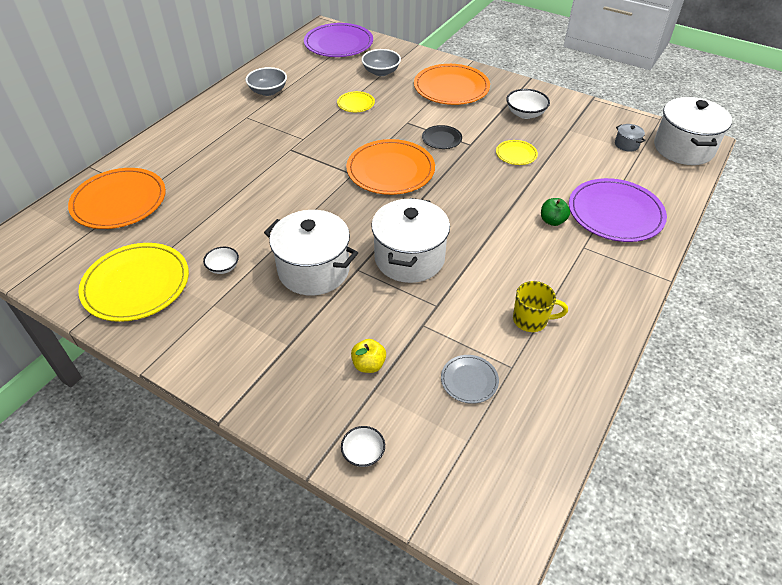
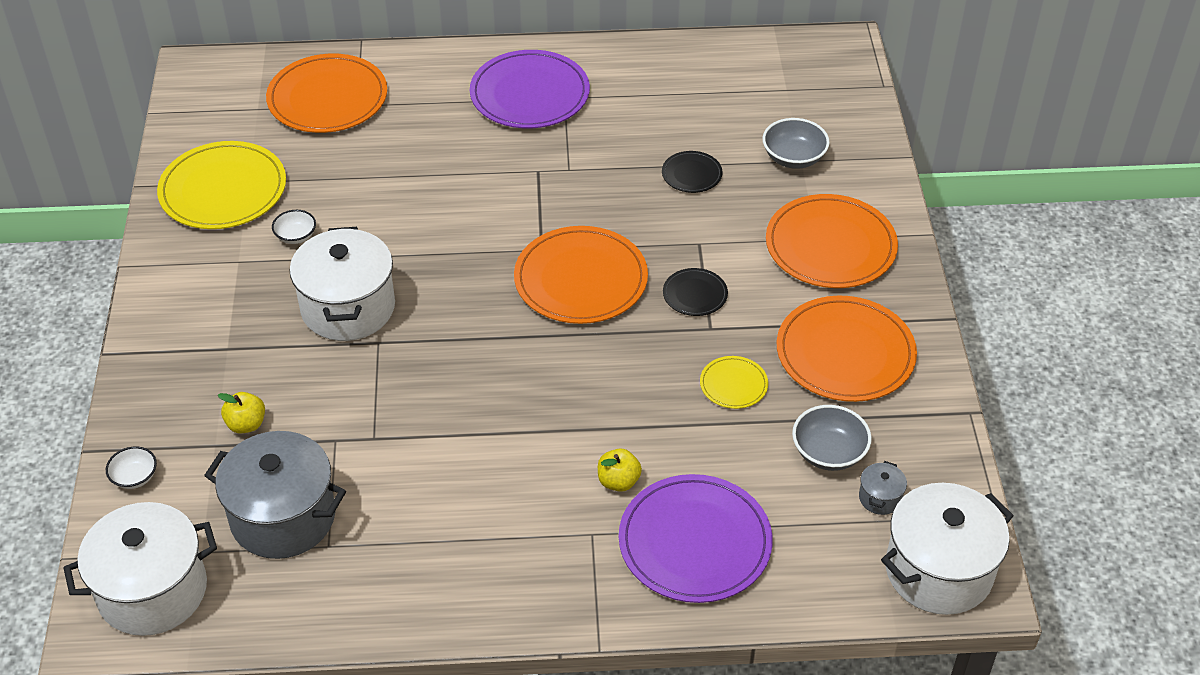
camera: 55 degrees right, 0 degrees up
(268, 91) = (636, 83): grey bowl -> grey bowl (828, 452)
(338, 43) = (819, 80): purple plate -> purple plate (529, 94)
(356, 103) = (691, 174): yellow plate -> black plate
(409, 258) = (432, 377): white pot -> white pot (152, 591)
(469, 380) = (283, 517): grey plate -> grey pot
(525, 114) = (845, 353): white bowl -> orange plate
(531, 320) = (415, 533): yellow mug -> none
(552, 221) = (618, 481): green apple -> yellow apple

